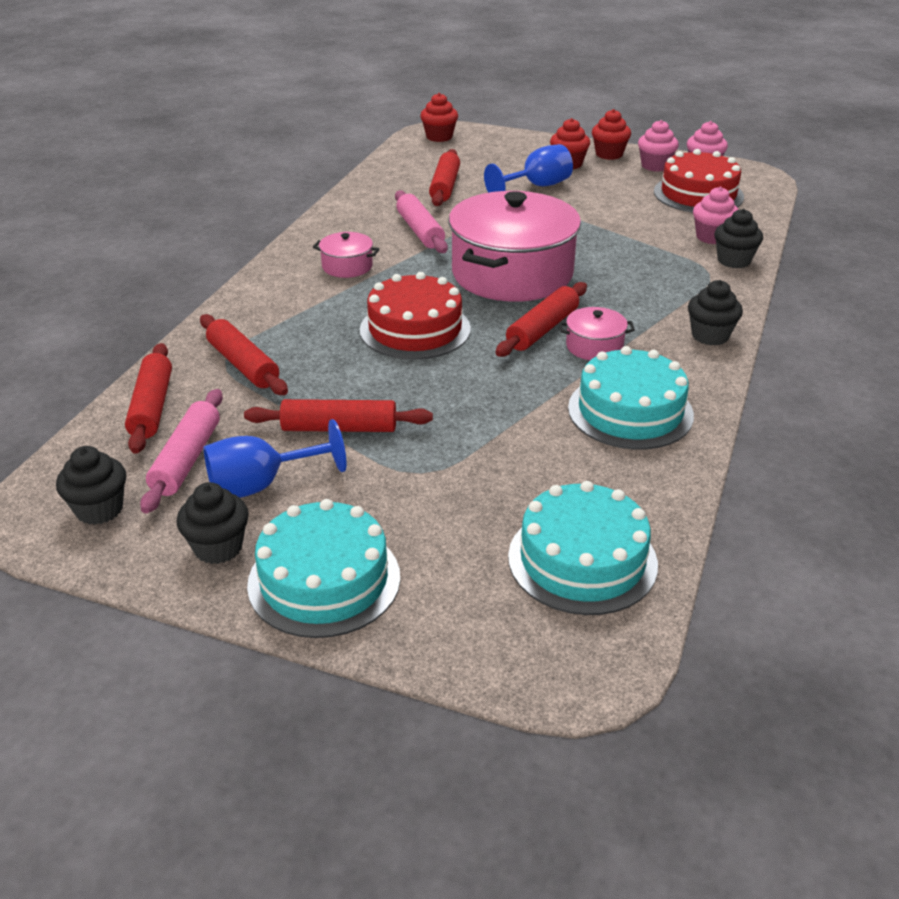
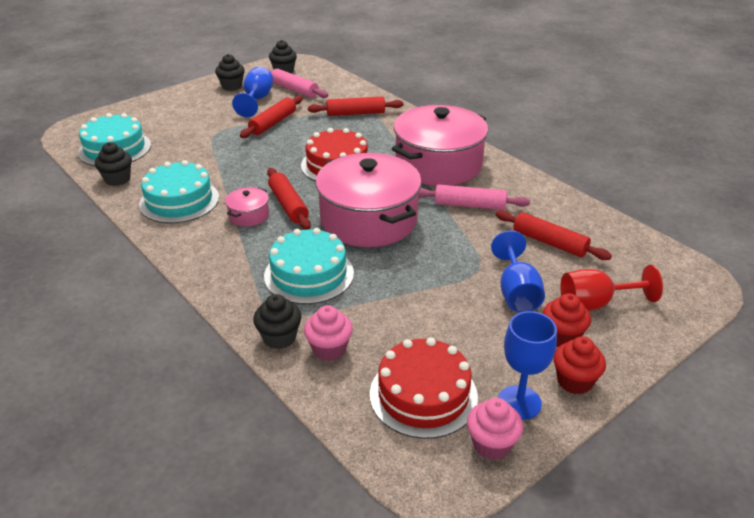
camera: 120 degrees right, 0 degrees up
(152, 407) = (343, 89): red rolling pin -> none
(324, 580) = (186, 99): turquoise cake -> turquoise cake (309, 274)
(347, 266) = (438, 164): pink pot -> pink pot, size x2.37
(439, 137) = (683, 280): red cupcake -> none
(512, 159) = (595, 304): none -> red goblet
(655, 166) = (519, 402): pink cupcake -> blue goblet
(710, 336) = (204, 265): black cupcake -> black cupcake (117, 179)

